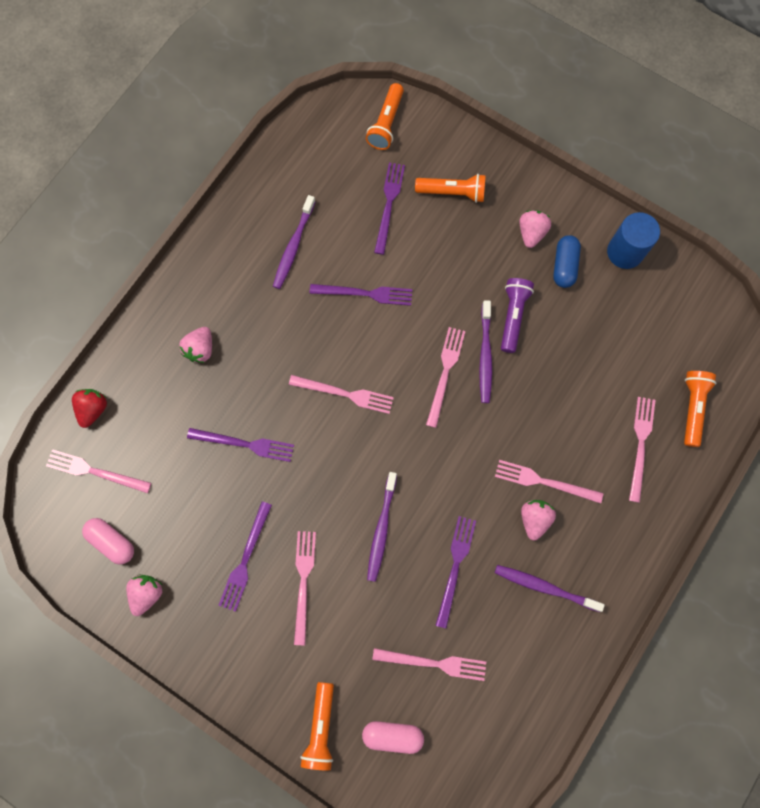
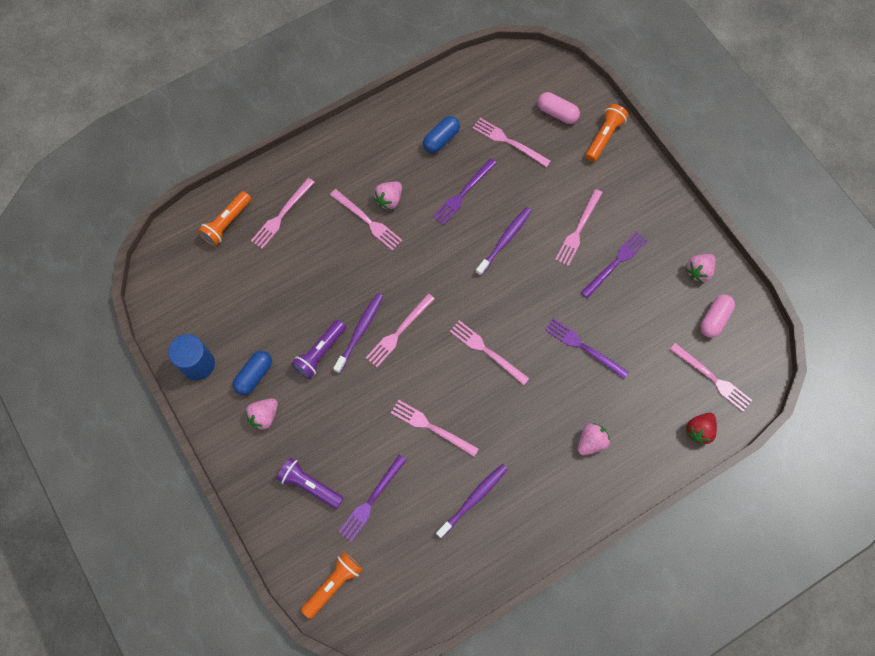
camera: 155 degrees left, 5 degrees down
(112, 542) = (714, 319): pink capsule -> pink capsule turned 60 degrees clockwise
(365, 293) = (431, 427): purple fork -> pink fork
(452, 192) = (310, 485): orange flashlight -> purple flashlight
(515, 627) = (441, 139): none -> blue capsule
(544, 587) = (407, 154): purple toothbrush -> none

